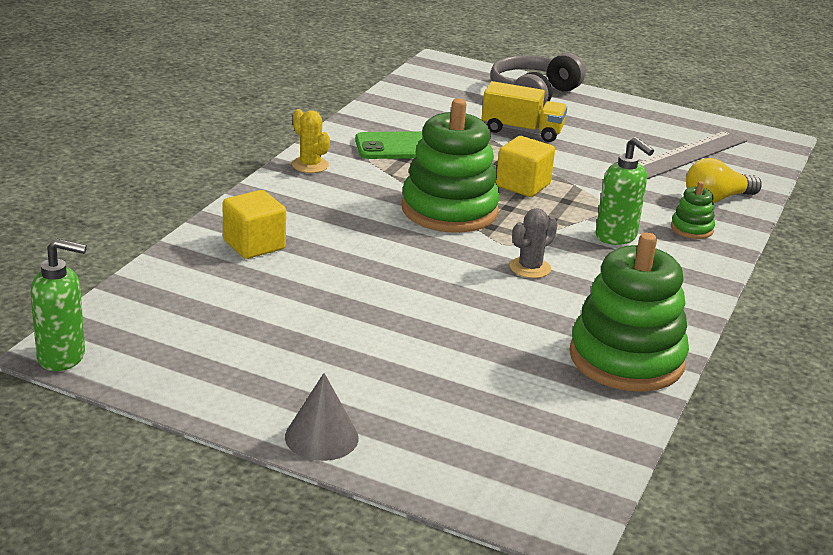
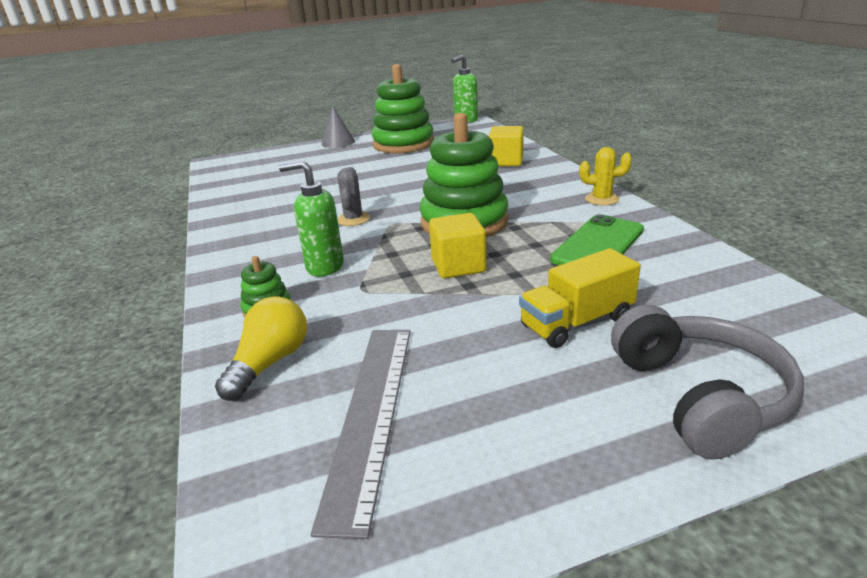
camera: 140 degrees right, 0 degrees up
(626, 359) = (238, 209): green stacking toy -> green stacking toy (403, 144)

